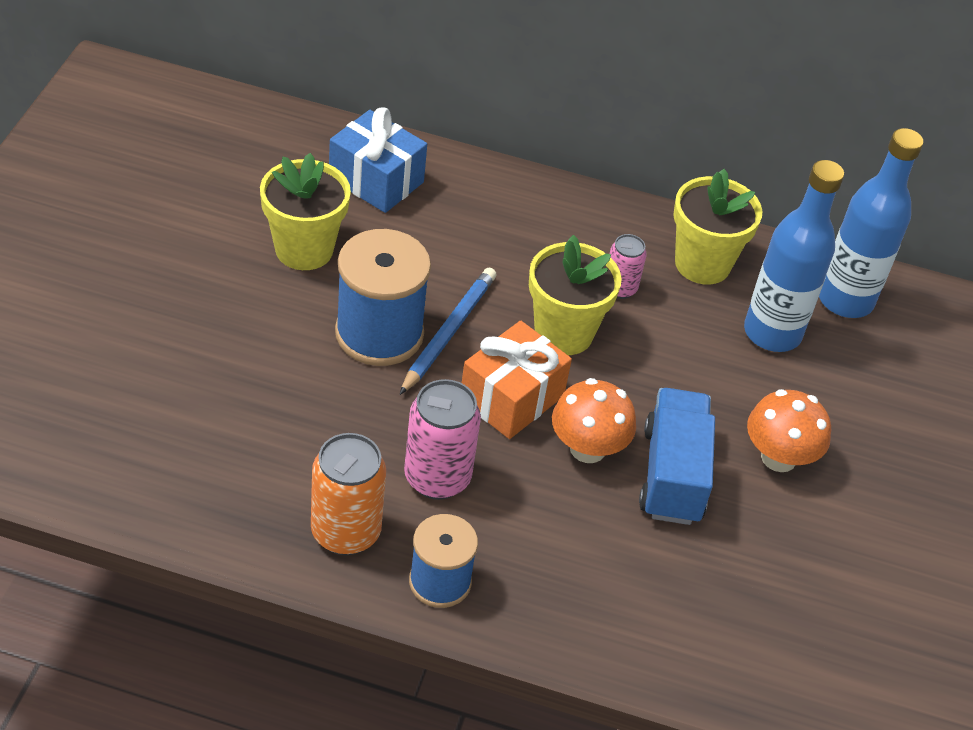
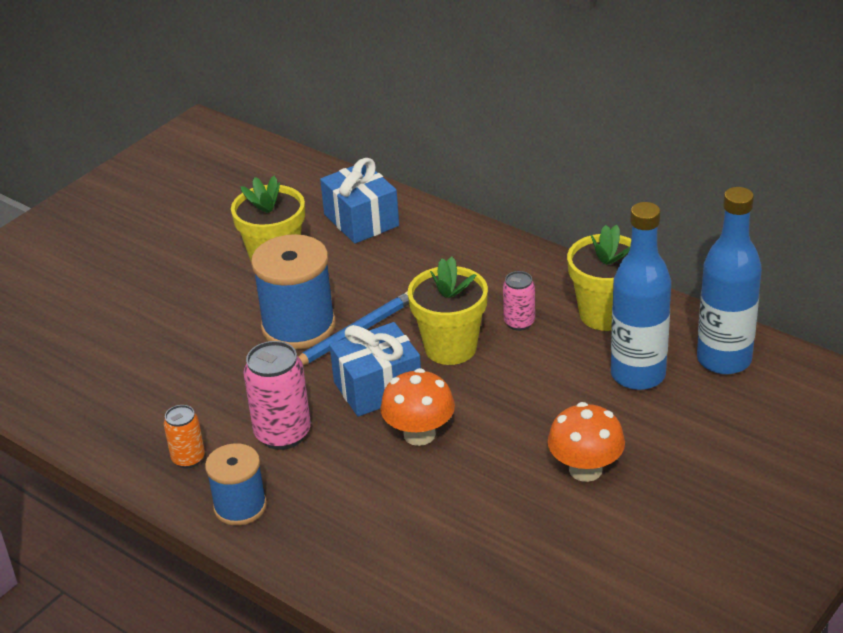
camera: 30 degrees right, 10 degrees down
(345, 532) = (188, 458): orange can -> orange can, size x0.59
(511, 398) = (378, 388): orange gift -> blue gift
(672, 475) = (481, 466): blue truck -> none

